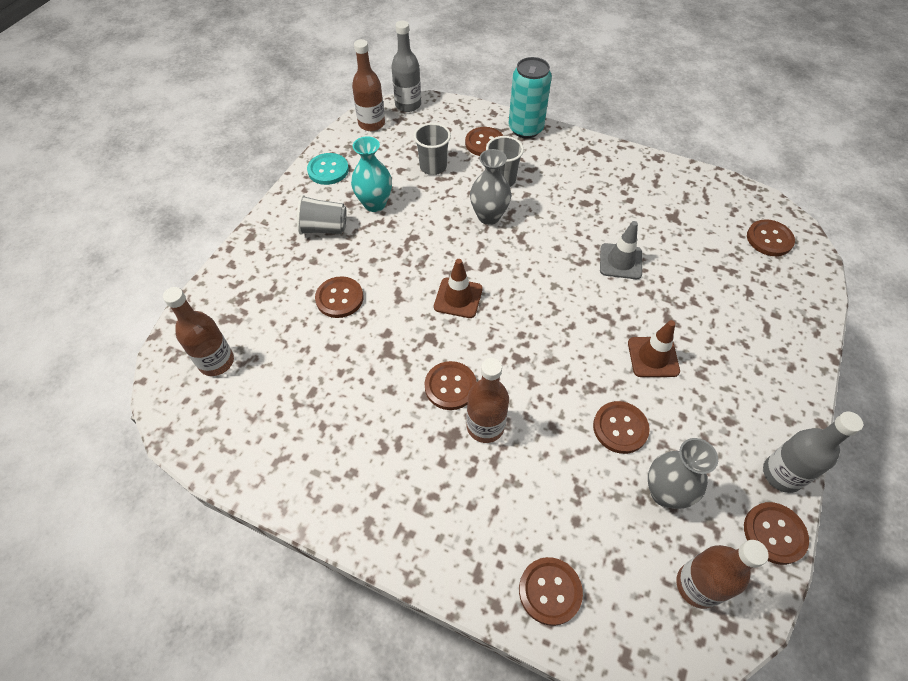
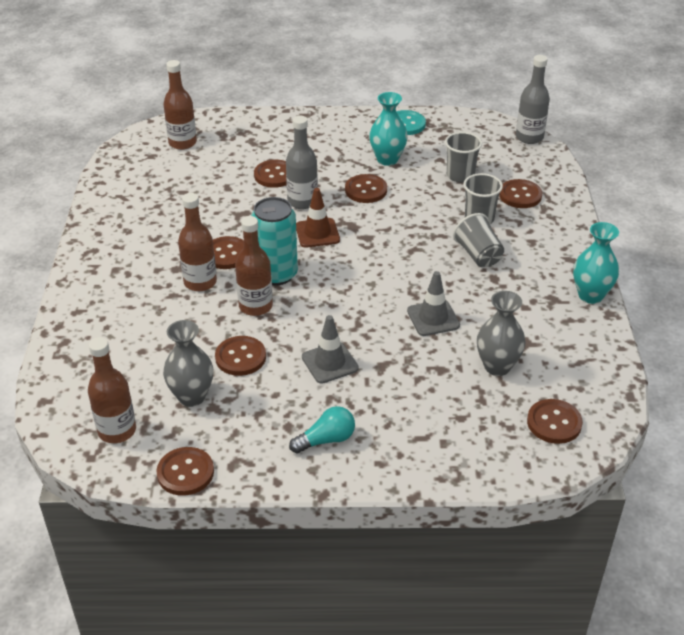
camera: 65 degrees right, 15 degrees down
(324, 228) = (340, 144): grey cup -> grey cup (478, 255)
(371, 124) = (484, 126): brown bottle -> brown bottle (255, 306)
(489, 216) = (425, 224): grey vase -> grey vase (497, 366)
(525, 129) = (566, 214): turquoise can -> turquoise can (276, 274)
(550, 591) = (79, 350): brown button -> brown button (366, 190)
(631, 158) = (590, 295): none -> turquoise vase
(653, 357) = (329, 363): brown traffic cone -> grey traffic cone
(754, 397) = (326, 440): none -> turquoise light bulb
(782, 474) = (249, 470): grey bottle -> grey bottle (302, 201)

